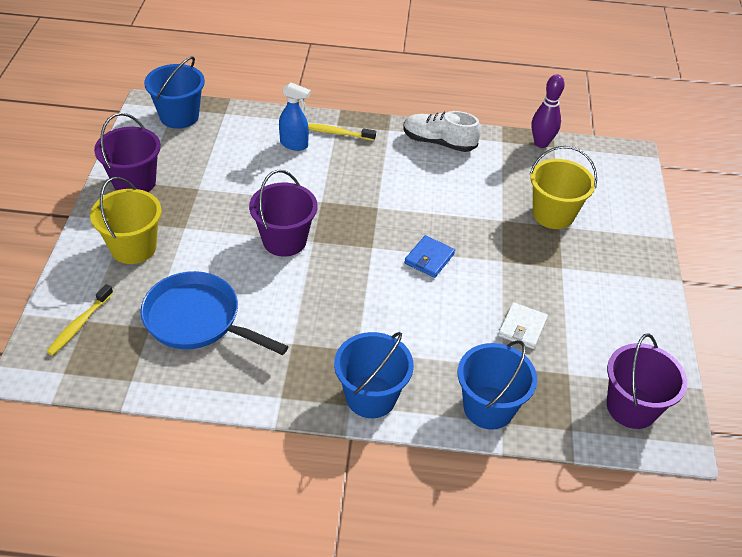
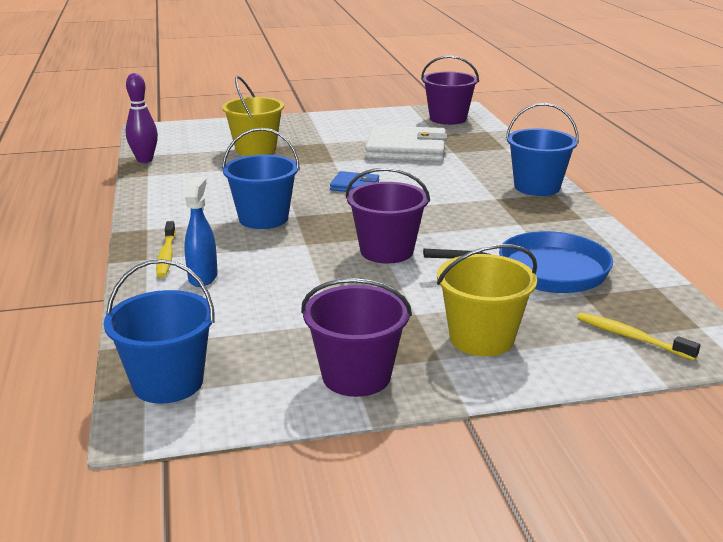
camera: 105 degrees left, 20 degrees down
(80, 324) = (631, 337): yellow toothbrush -> yellow toothbrush turned 150 degrees counterclockwise
(198, 320) = (544, 271): blue pan -> blue pan turned 105 degrees counterclockwise
(438, 142) = (162, 201): white shoe -> none
(488, 407) = (498, 152): blue bucket -> blue bucket (263, 218)
(522, 327) = (406, 149): white wallet -> white wallet, size x2.01

